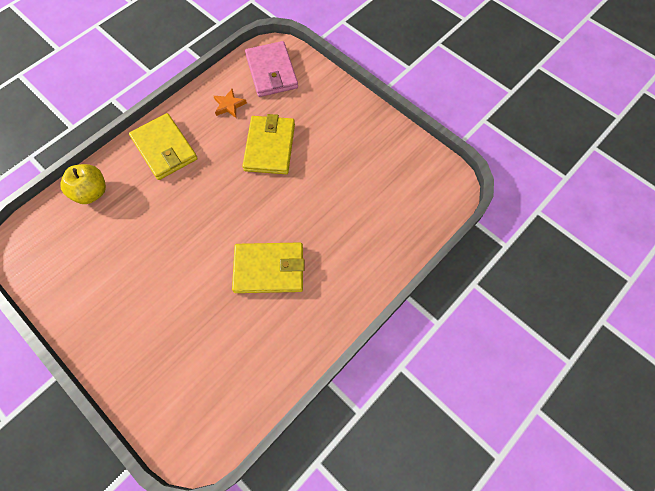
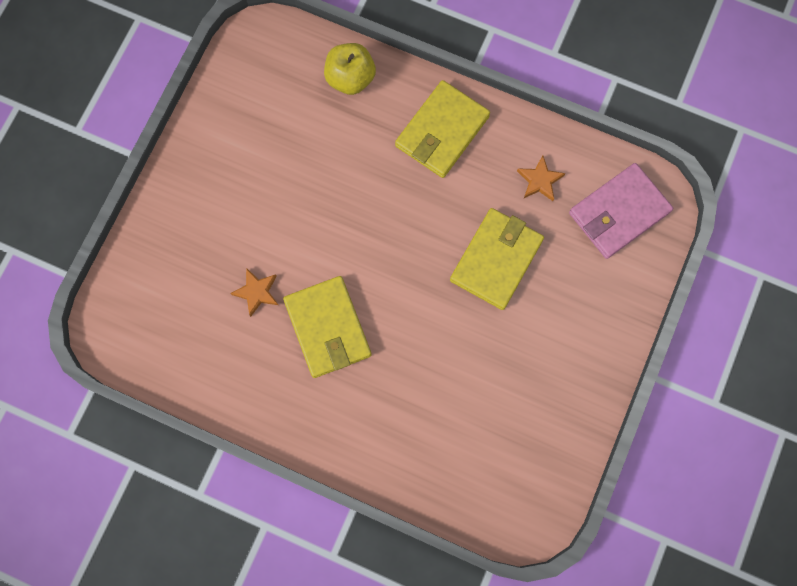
camera: 70 degrees right, 10 degrees up
(219, 312) = (257, 292): none -> orange star
(270, 147) = (496, 260): yellow wallet -> yellow wallet turned 45 degrees counterclockwise

